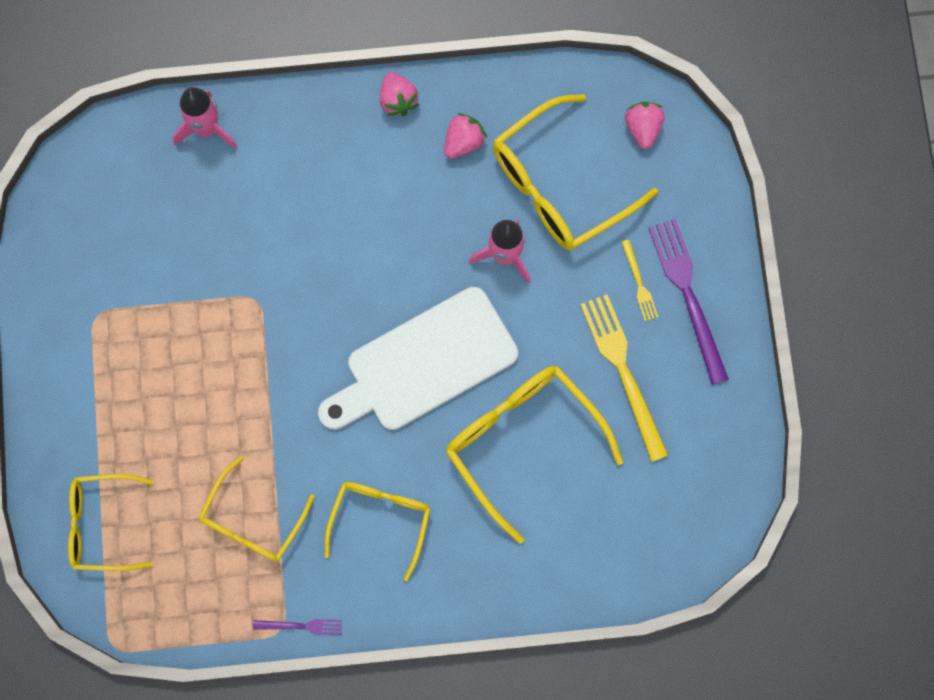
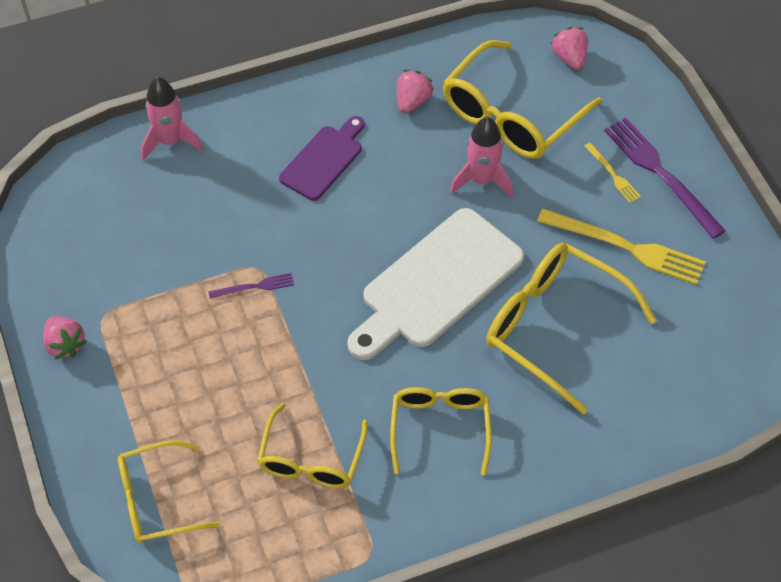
camera: 15 degrees left, 20 degrees down
(301, 626) = (391, 545): purple fork -> purple fork (254, 286)
(354, 191) = (324, 160): none -> purple cutting board
(398, 100) = (342, 83): pink strawberry -> pink strawberry (65, 345)
(623, 371) = (626, 247): yellow fork -> yellow fork turned 150 degrees clockwise

